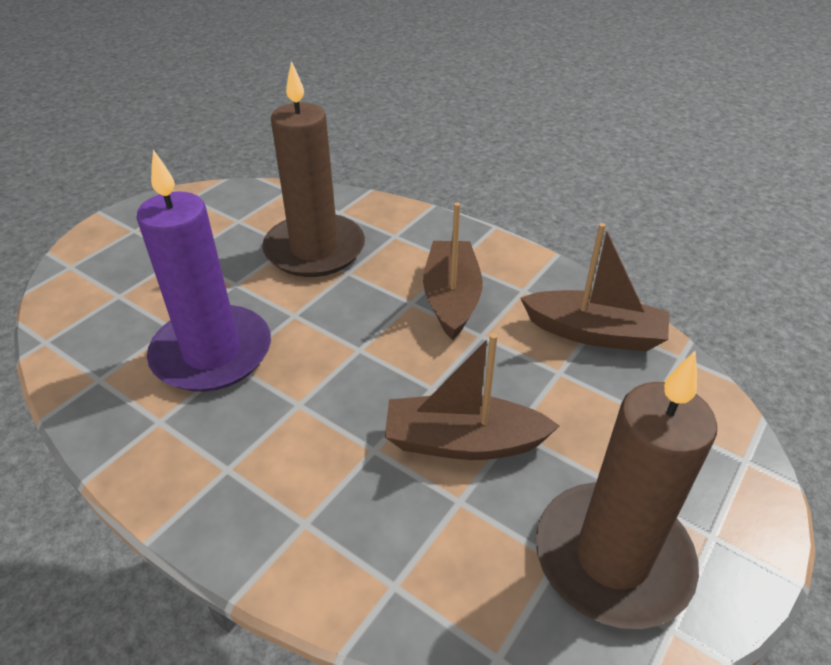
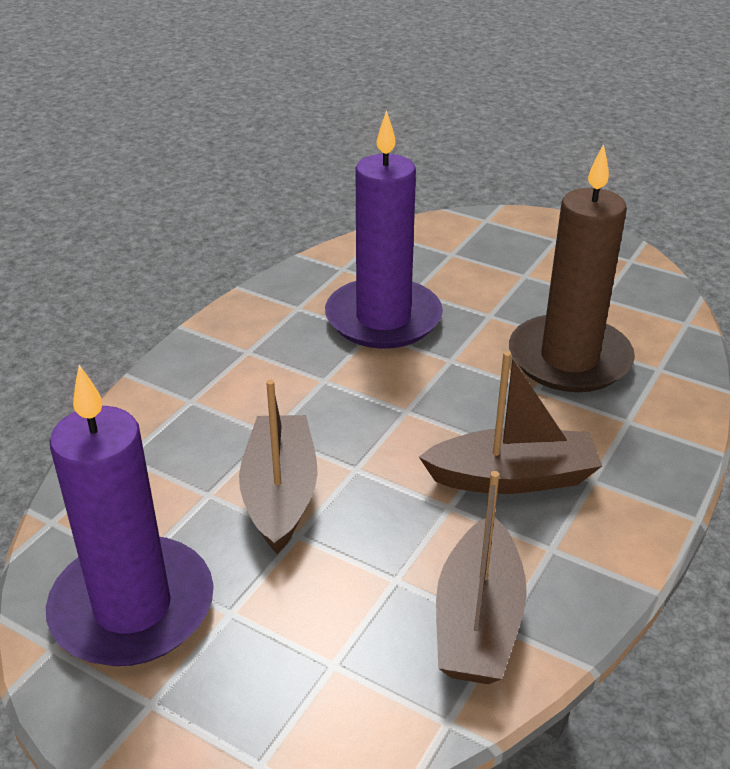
camera: 85 degrees right, 5 degrees down
(612, 558) = (133, 607): brown candle -> purple candle

